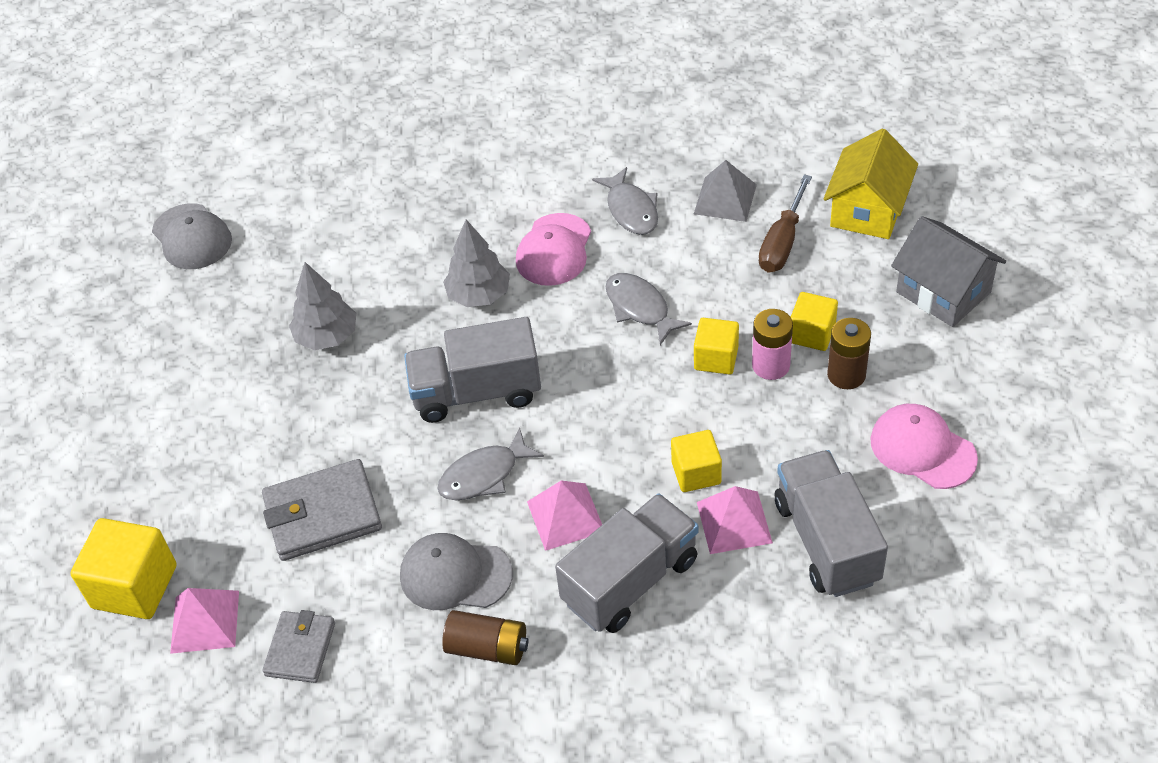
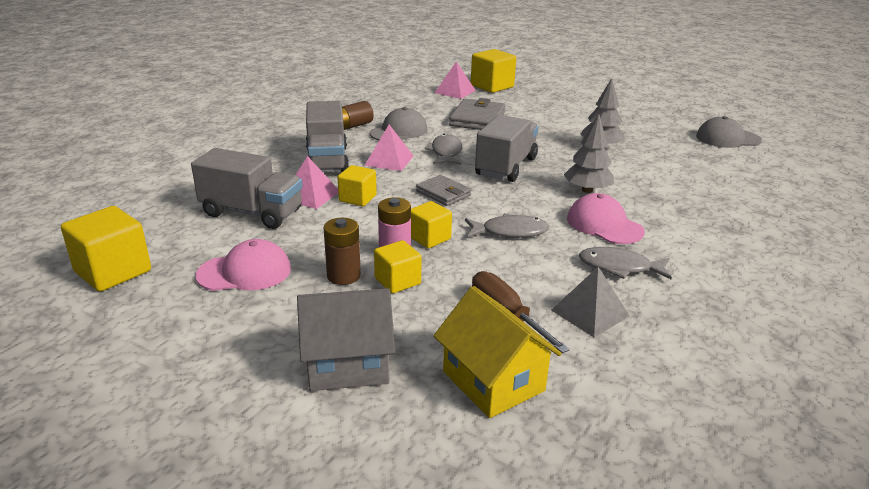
camera: 120 degrees right, 20 degrees down
(300, 649) = (413, 100): grey wallet -> grey wallet (443, 193)
(1039, 551) = (113, 271): none -> yellow cube

